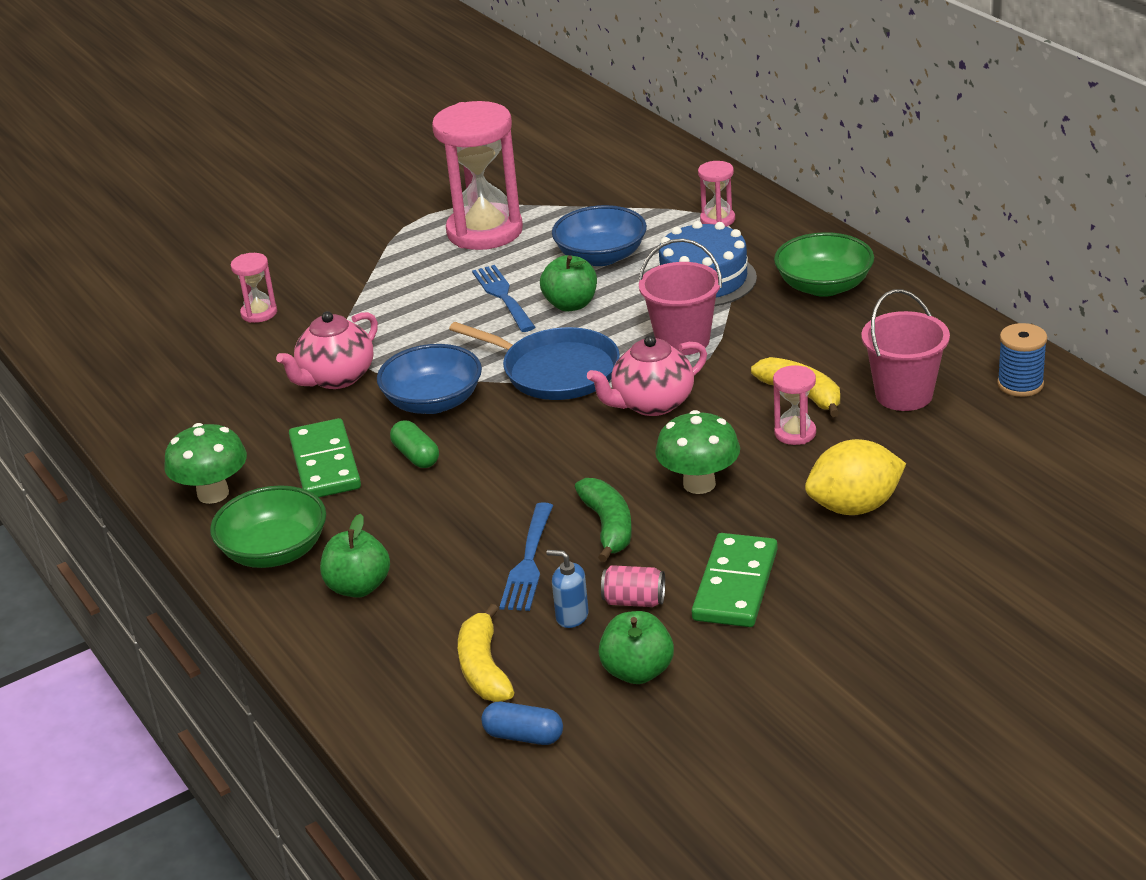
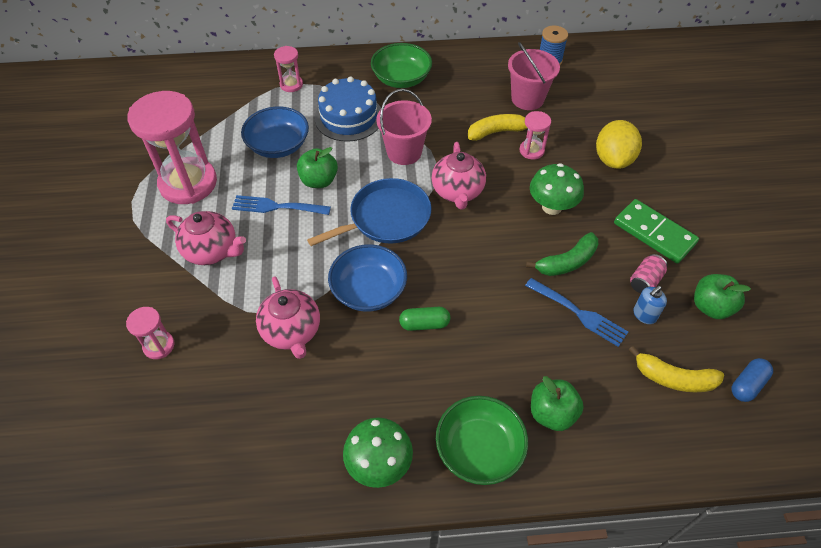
camera: 65 degrees left, 20 degrees up
(325, 464) = (394, 378): green domino -> none
(402, 287) = (212, 251): none -> pink teapot
(608, 527) = (567, 262): green banana -> green banana turned 135 degrees clockwise

